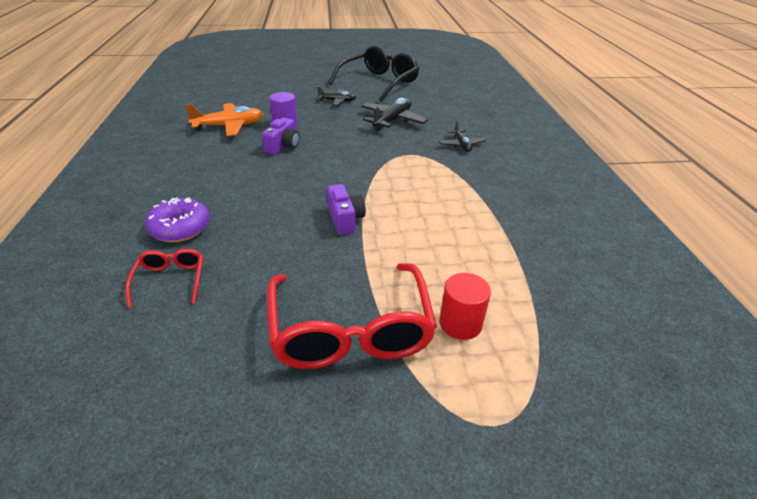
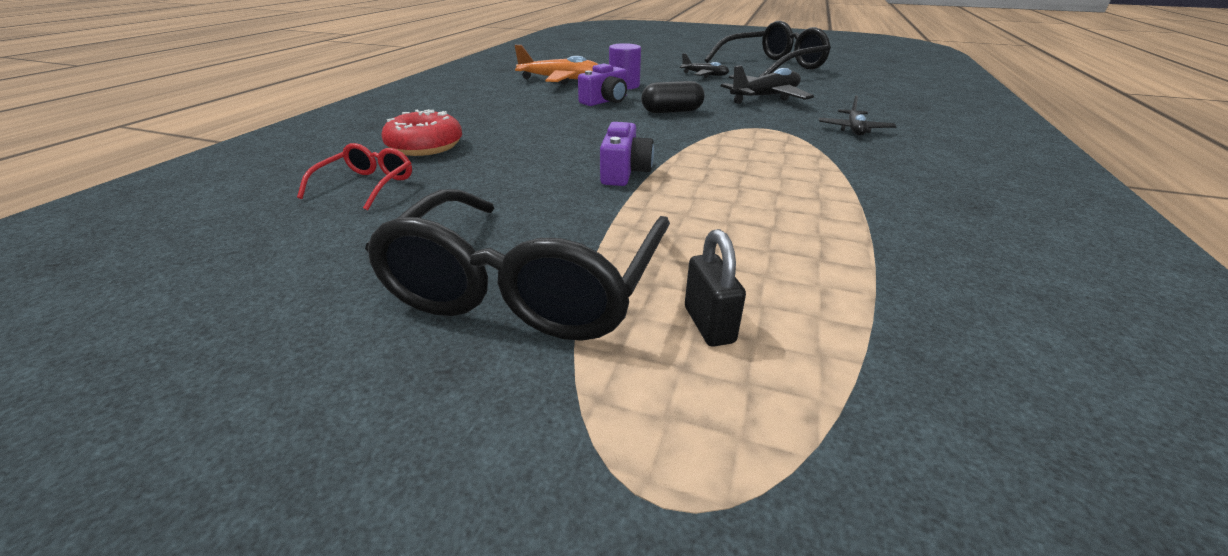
camera: 25 degrees right, 5 degrees down
(180, 228) = (425, 146): purple donut -> red donut
(338, 149) = (672, 111): none -> black capsule
(351, 330) = (527, 286): red glasses -> black glasses
(460, 323) = (709, 324): red cylinder -> black padlock

